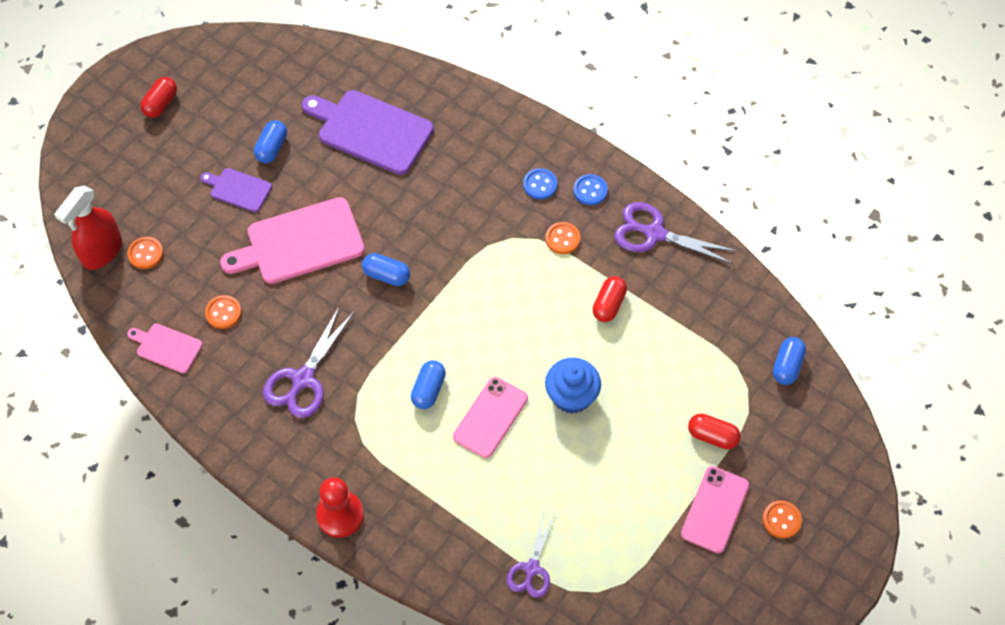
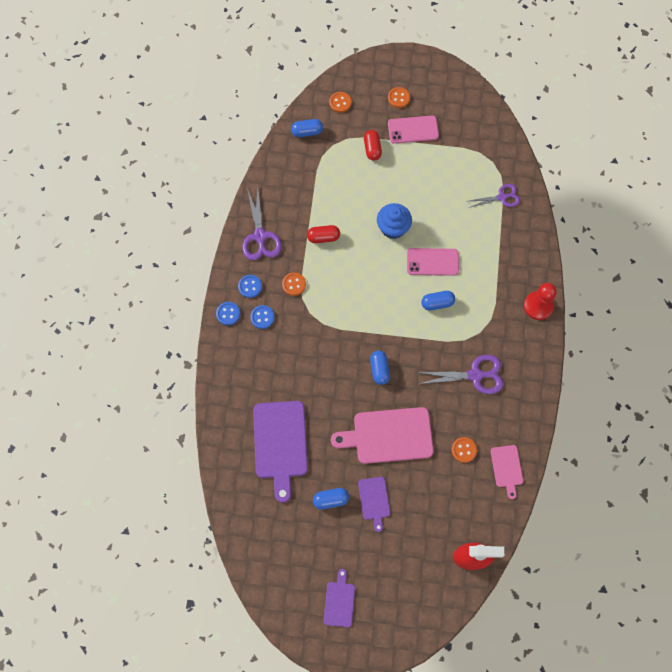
camera: 120 degrees left, 10 degrees up
(145, 254) = (455, 527): orange button -> orange button (340, 103)
(161, 104) = (339, 601): red capsule -> purple cutting board
(300, 242) = (388, 435): pink cutting board -> pink cutting board turned 135 degrees clockwise
(568, 152) = (228, 314): none -> blue button

